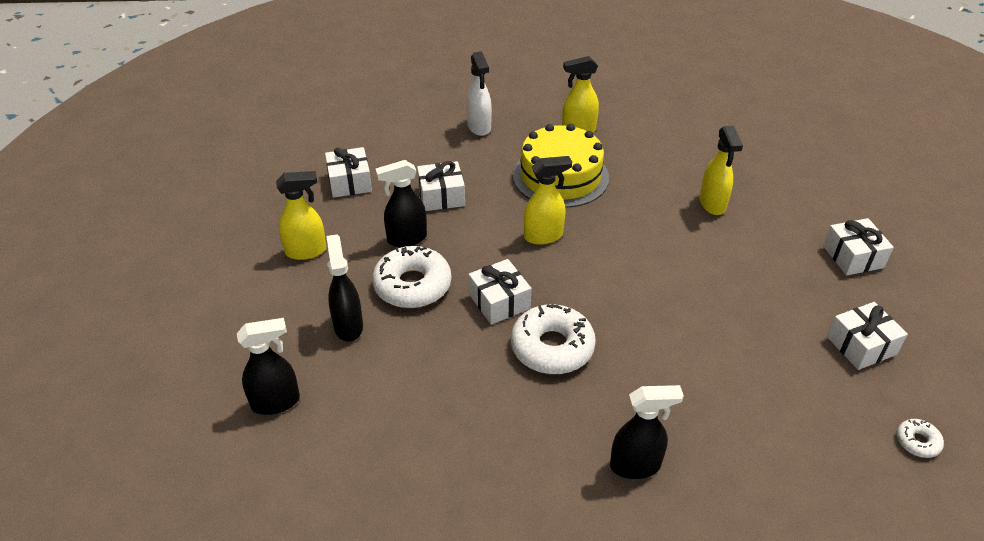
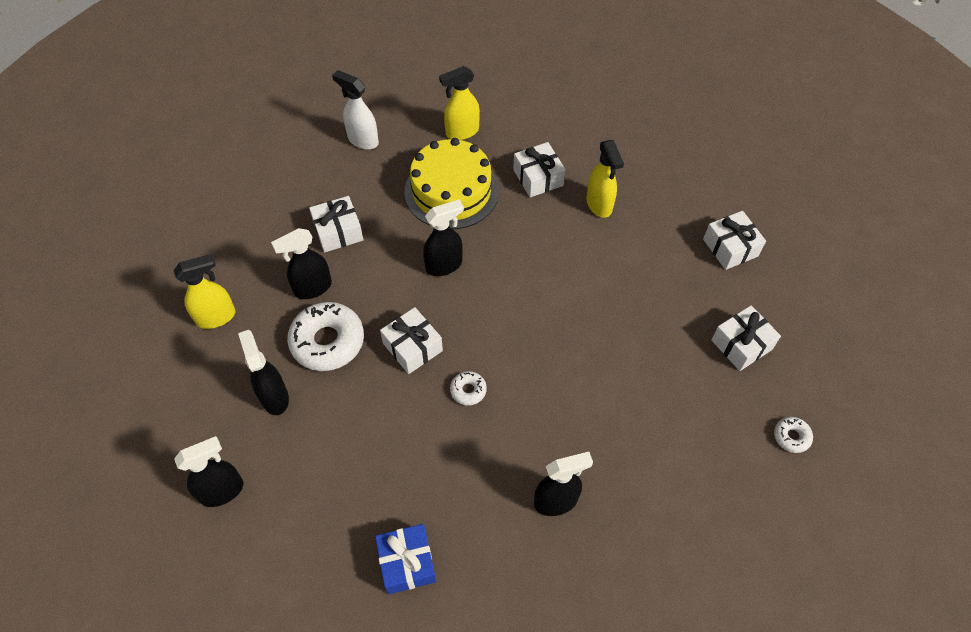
camera: 10 degrees left, 15 degrees up
(350, 182) = (244, 227): white gift -> white gift (538, 178)
(459, 501) = (407, 563): none -> blue gift
(479, 127) = (362, 140): white spray bottle -> white spray bottle turned 150 degrees clockwise
(544, 236) = (444, 265): yellow spray bottle -> black spray bottle
(552, 347) = (468, 390): white donut -> white donut, size x0.47

